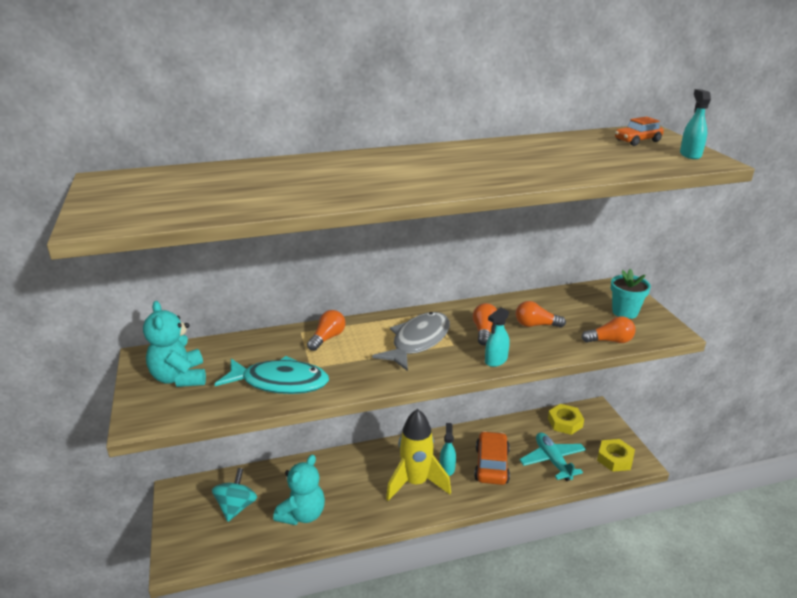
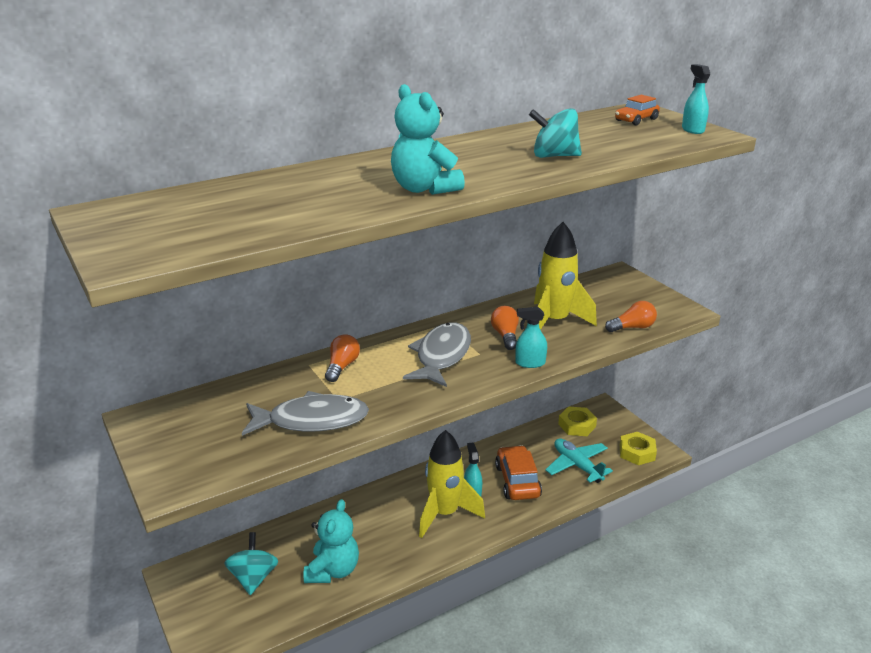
camera: 15 degrees left, 0 degrees up
(179, 378) = (193, 434): turquoise teddy bear -> turquoise teddy bear (424, 189)
(280, 382) = (312, 420): turquoise fish -> grey fish
(496, 360) = (530, 363): turquoise spray bottle -> turquoise spray bottle turned 60 degrees clockwise
(532, 168) = (554, 156): none -> turquoise spinning top
(536, 325) = (554, 322): orange light bulb -> yellow rocket
(625, 312) = (635, 297): turquoise flower pot -> none

